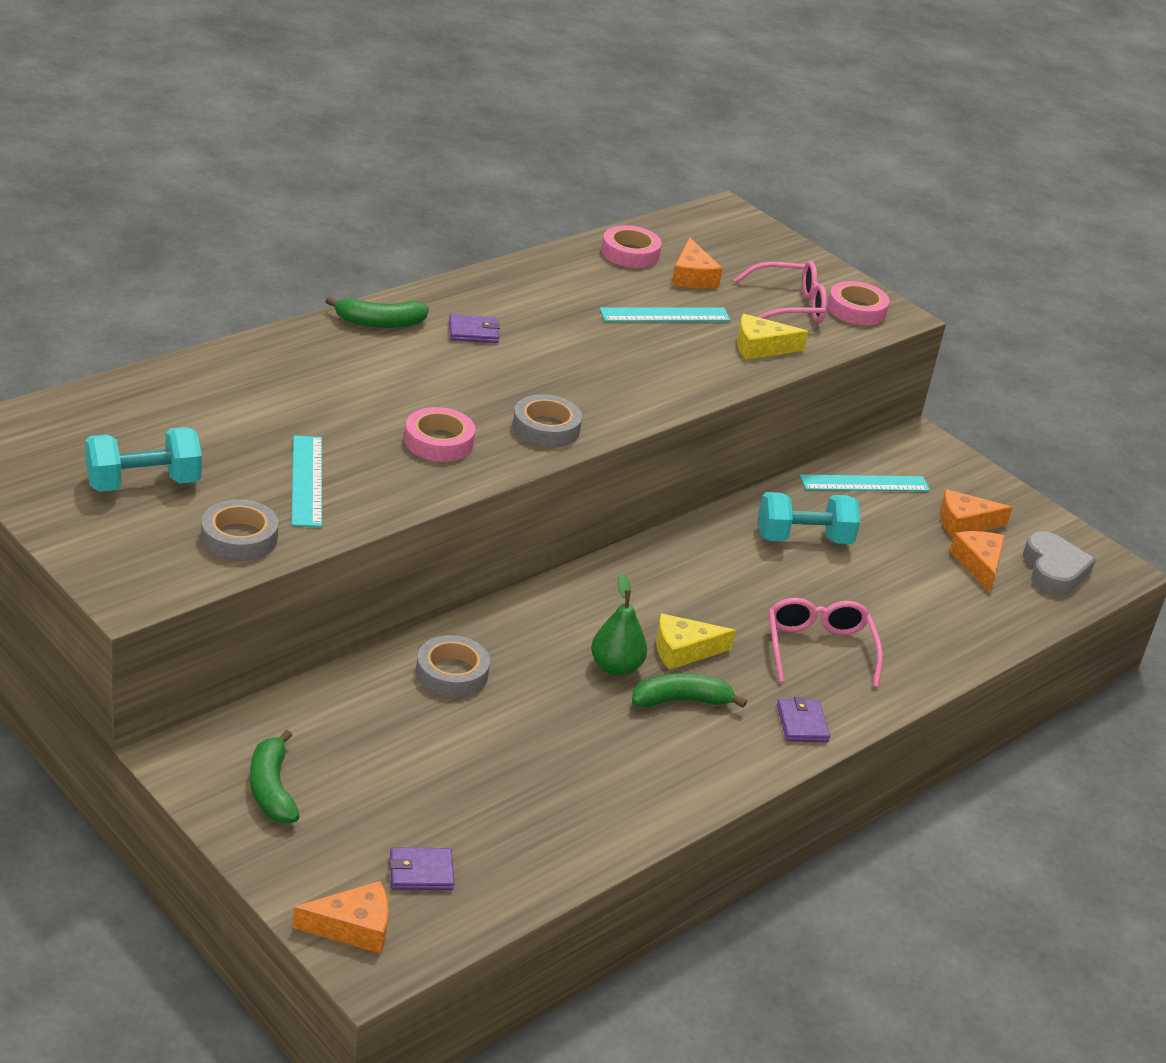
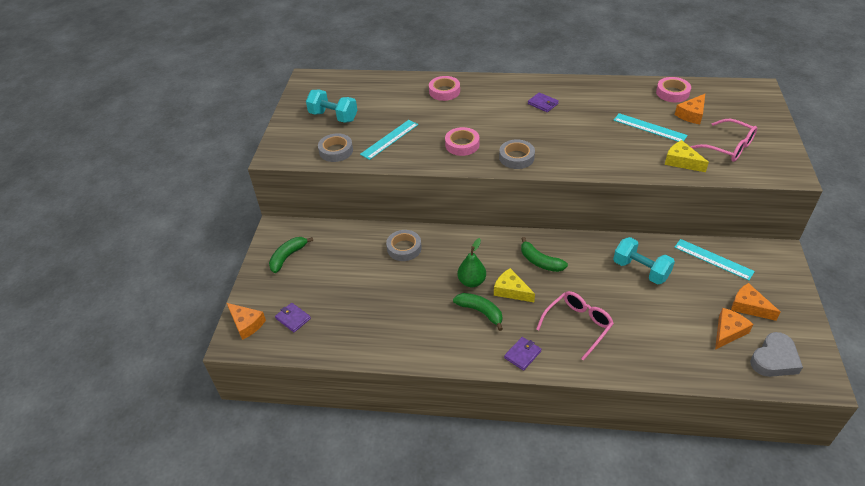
camera: 55 degrees right, 10 degrees up
(379, 323) = (507, 86): green banana -> green banana (540, 261)
(856, 310) = (769, 163): pink tape -> pink tape (444, 91)

